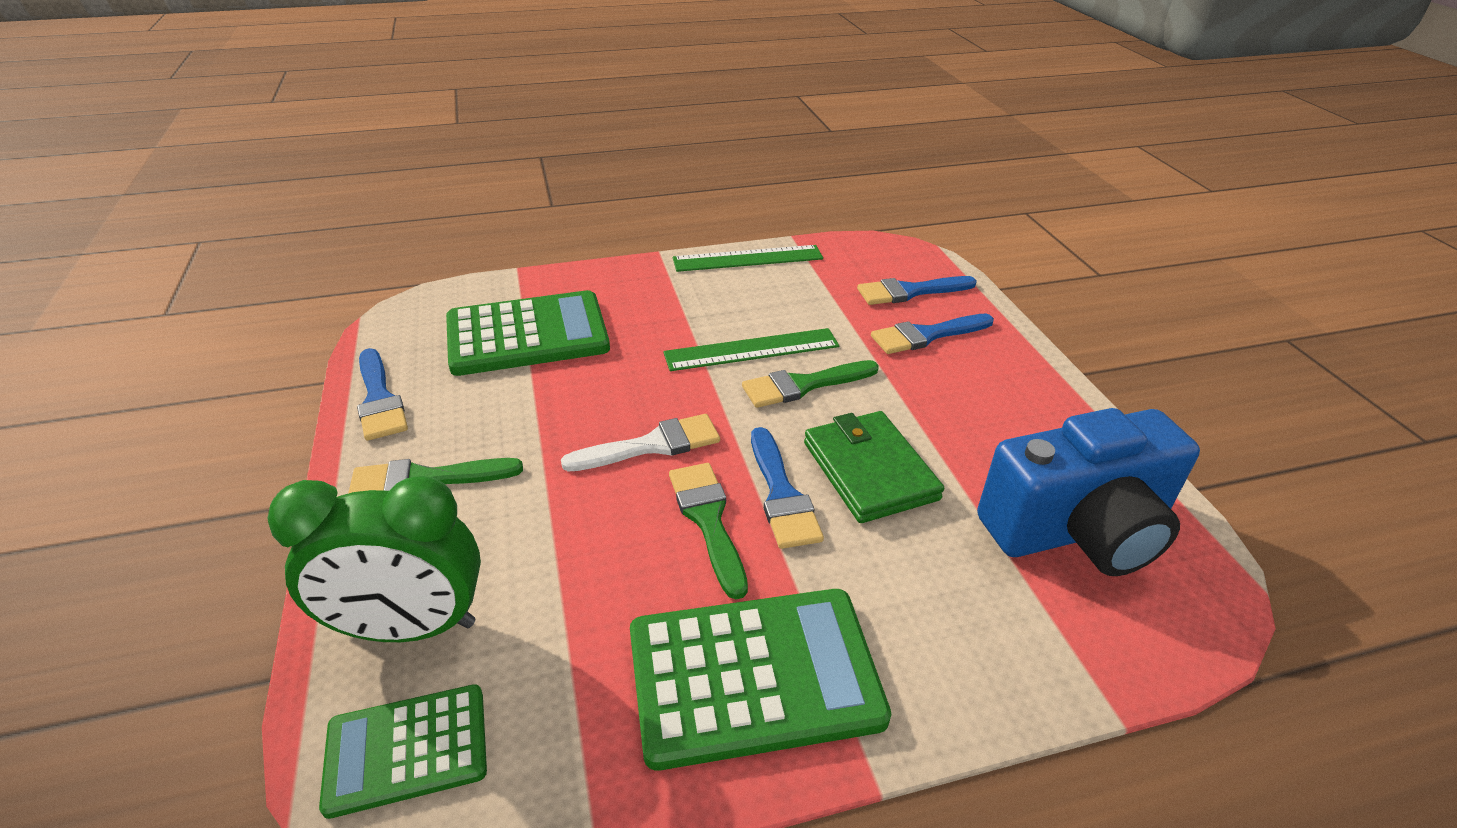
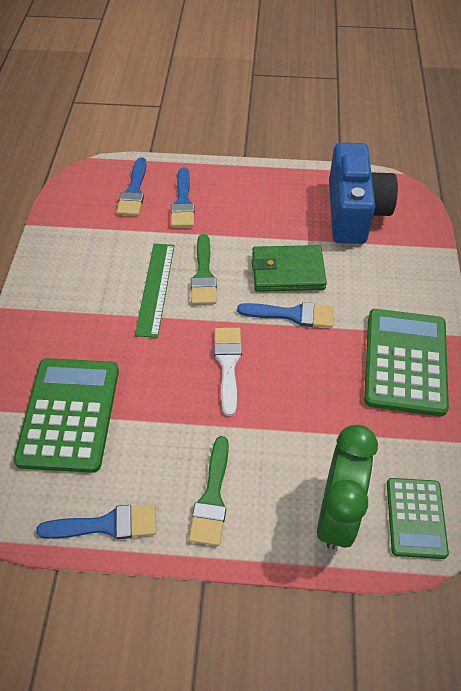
camera: 70 degrees left, 15 degrees up
(708, 520) = (300, 353): green brush -> none
(747, 258) = (43, 258): green ruler -> none

